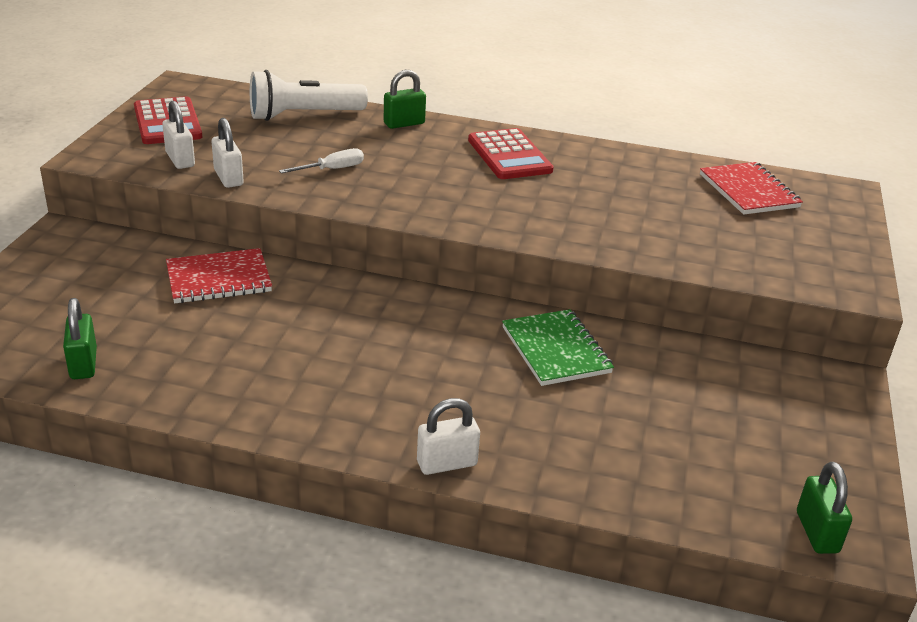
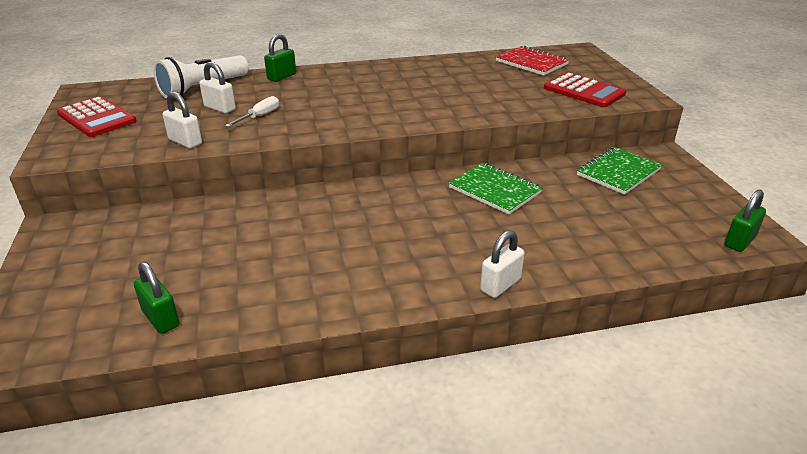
camera: 25 degrees left, 0 degrees up
(180, 159) = (132, 140): white padlock -> white padlock (220, 108)
(219, 279) = (219, 220): red notebook -> none
(509, 155) = (372, 78): red calculator -> red calculator (584, 91)
(748, 383) = (618, 172): none -> green notebook
(817, 532) = (739, 241): green padlock -> green padlock turned 75 degrees clockwise

